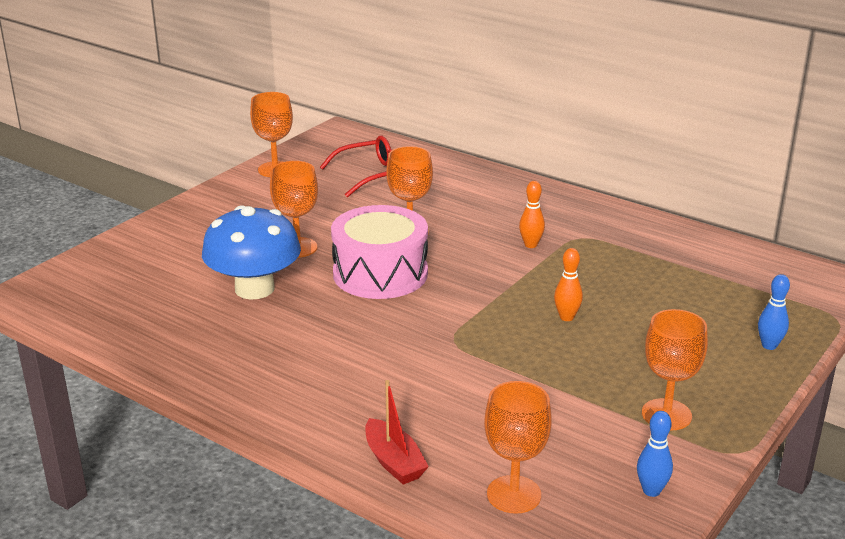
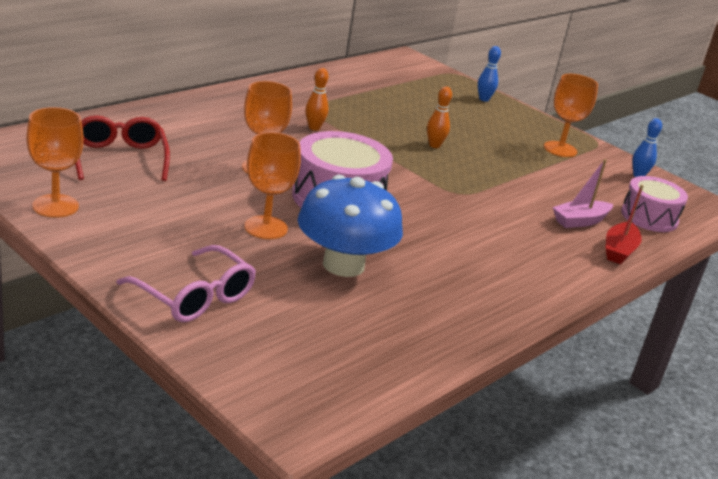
camera: 85 degrees left, 0 degrees up
(173, 236) = (194, 297): none -> pink glasses
(394, 462) = (619, 250): red boat -> red boat turned 135 degrees clockwise
(452, 430) = (580, 221): none -> pink boat
(514, 494) = (649, 217): orange goblet -> pink drum

